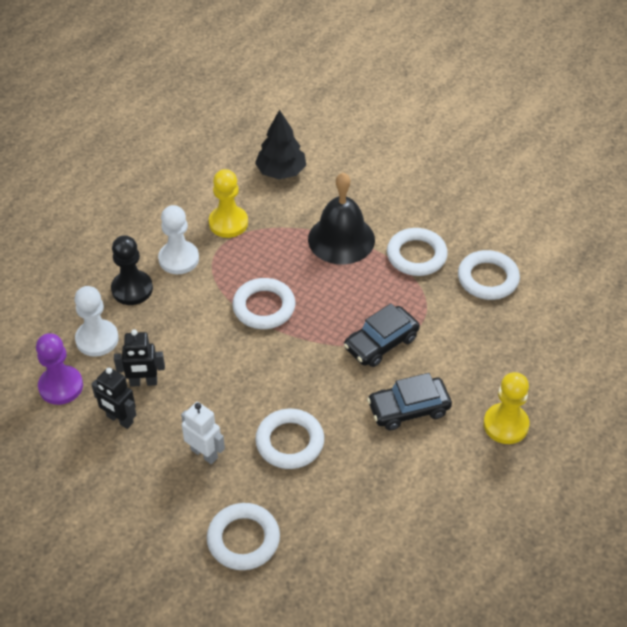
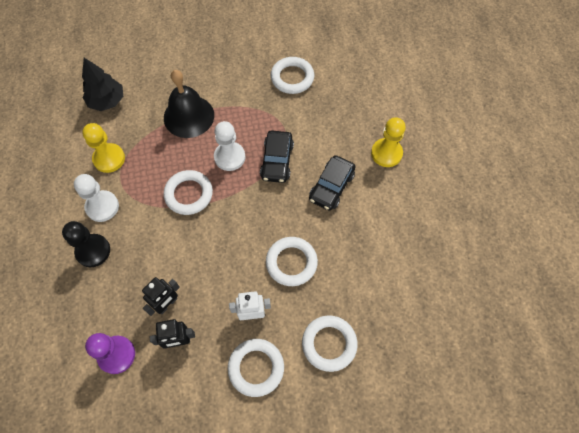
camera: 45 degrees left, 15 degrees up
(97, 339) = (106, 303): white pawn -> white pawn (229, 157)
(416, 255) = (241, 93): white ring -> white ring (256, 368)

